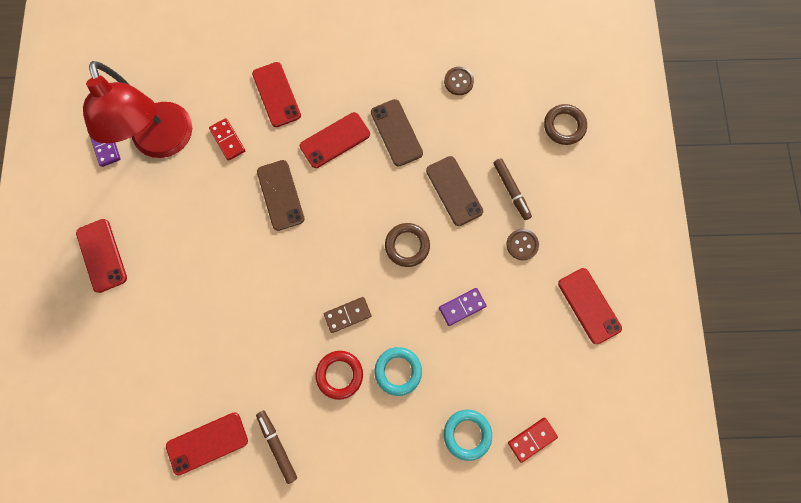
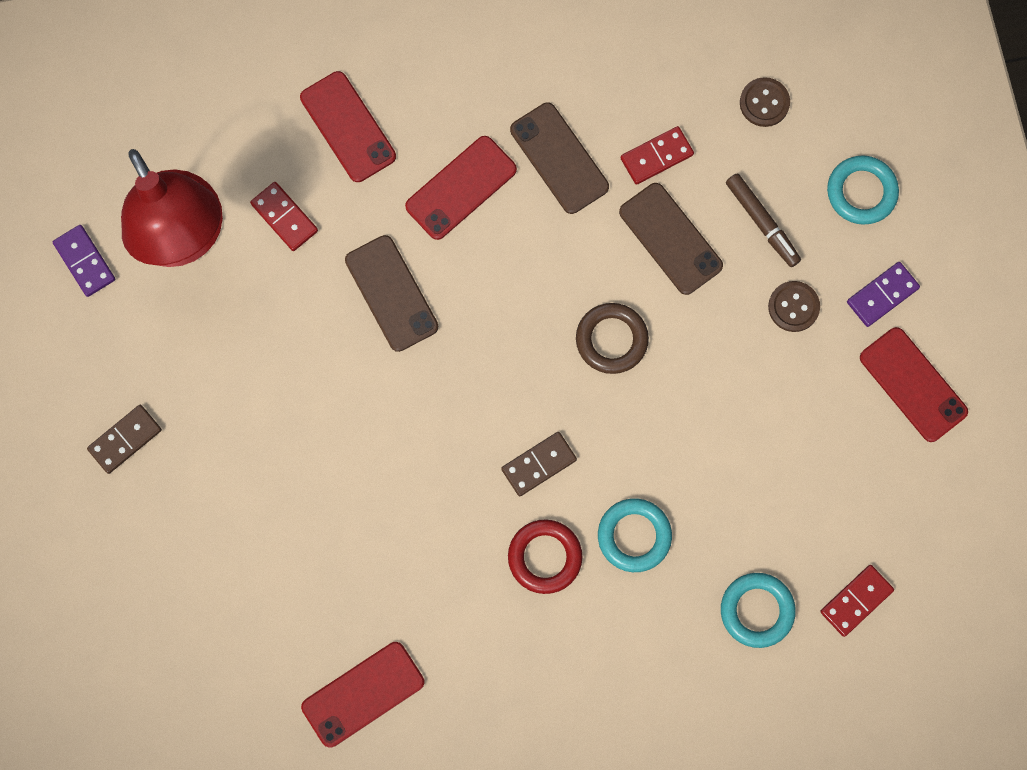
camera: 10 degrees left, 0 degrees up
(102, 255) = (125, 440): red phone -> brown domino
(277, 445) = (471, 678): brown marker -> none
(454, 141) = (656, 156): none -> red domino
(458, 81) = (645, 54): brown button -> brown button (764, 103)
(462, 307) = (715, 421): purple domino -> purple domino (882, 295)
(564, 126) = (830, 101): brown ring -> none
(574, 182) = (861, 192): none -> turquoise ring

